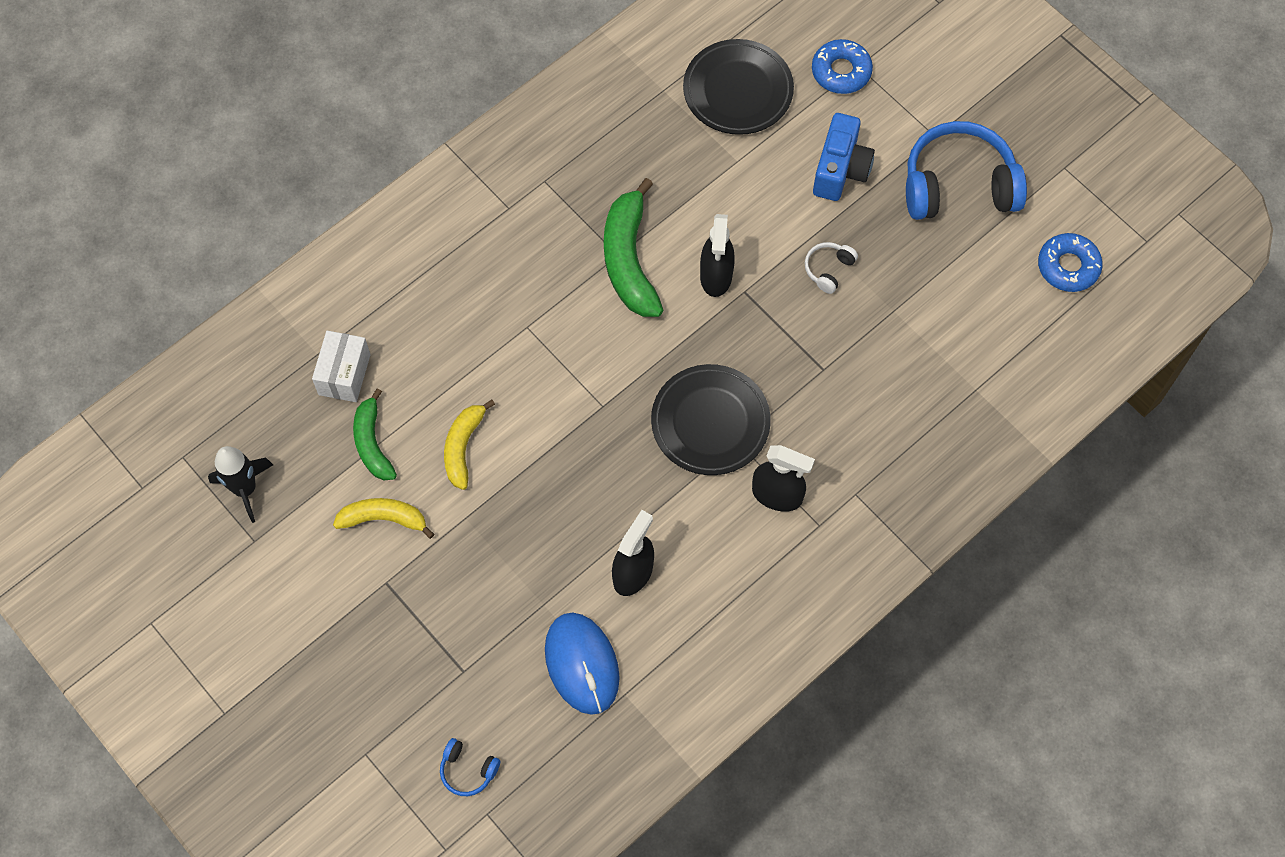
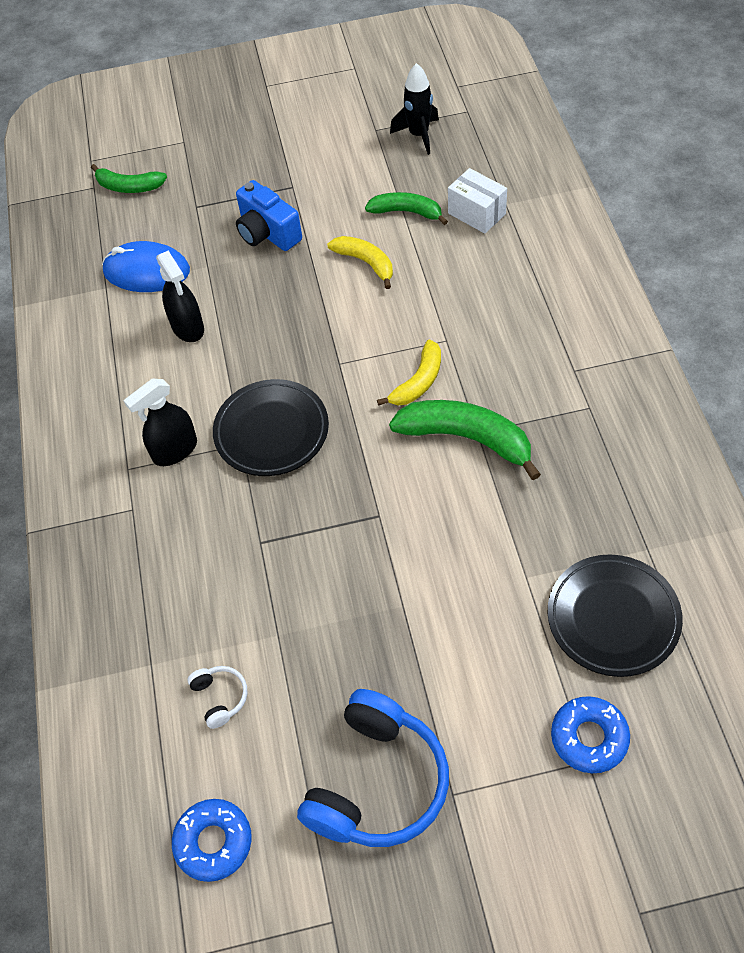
camera: 125 degrees right, 10 degrees down
(384, 518) = (341, 200): yellow banana -> yellow banana (418, 382)
(468, 770) = (129, 187): blue headphones -> green banana
(716, 276) = (408, 499): black spray bottle -> none
(828, 269) = (357, 599): white headphones -> white headphones (220, 697)
(840, 170) = (463, 670): blue camera -> blue camera (267, 233)

